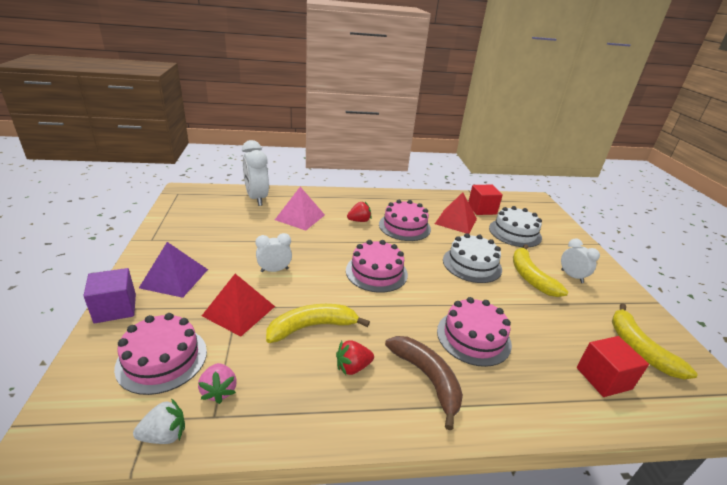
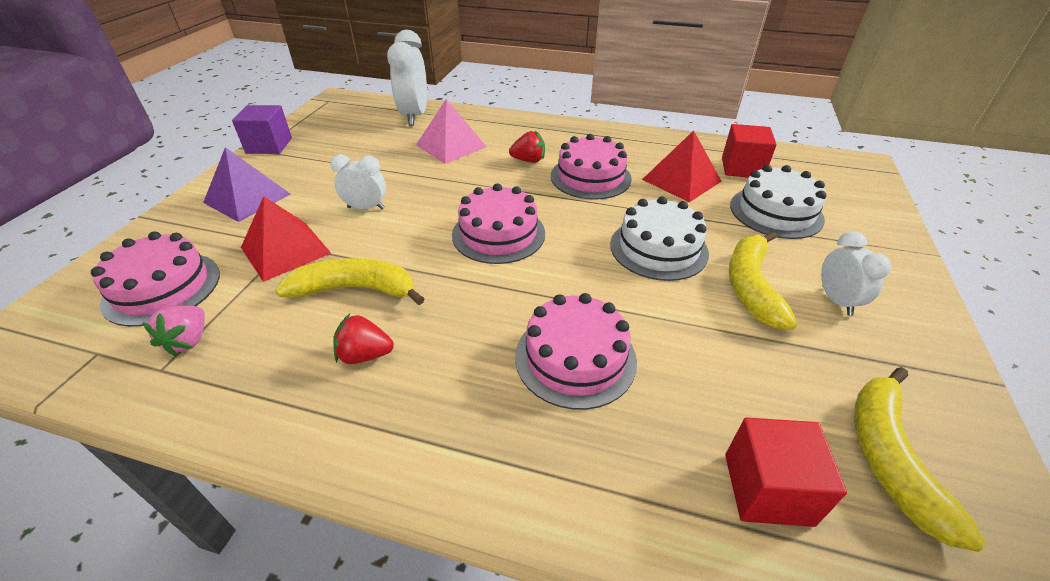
camera: 25 degrees right, 10 degrees up
(115, 308) = (163, 221): purple cube -> purple cube (269, 145)
(164, 435) = (96, 375): white strawberry -> none
(427, 378) = (455, 399): brown banana -> none

